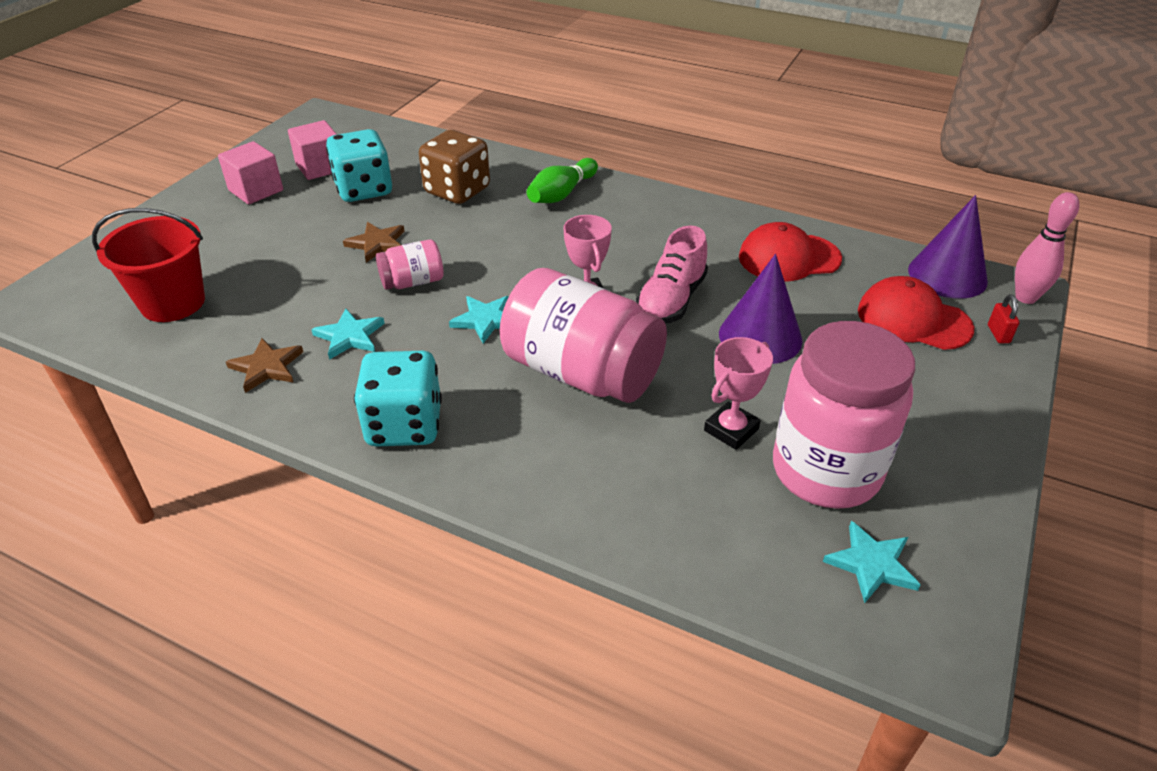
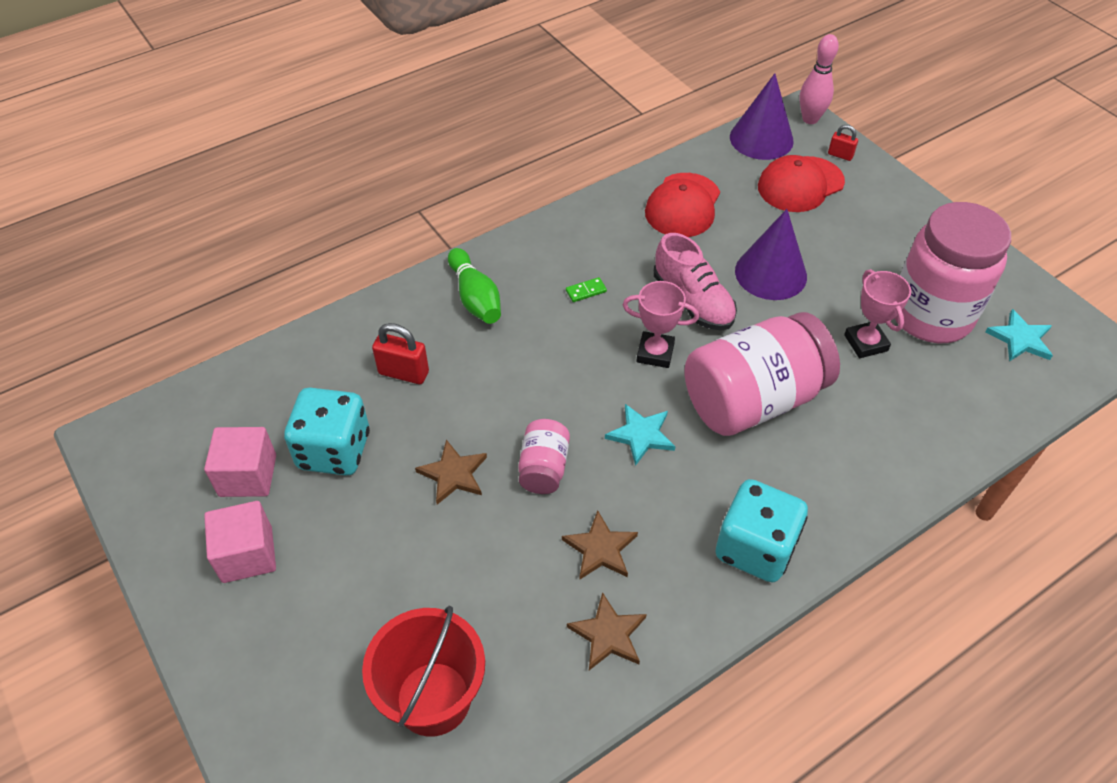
camera: 60 degrees left, 10 degrees up
(349, 336) = (600, 549): turquoise star -> brown star
(457, 191) = (403, 373): brown dice -> red padlock
(623, 241) = (586, 291): none -> green domino

